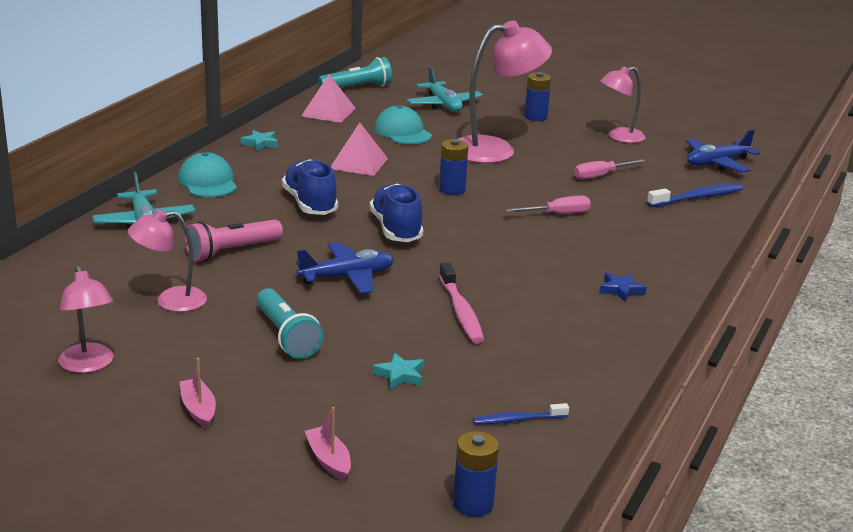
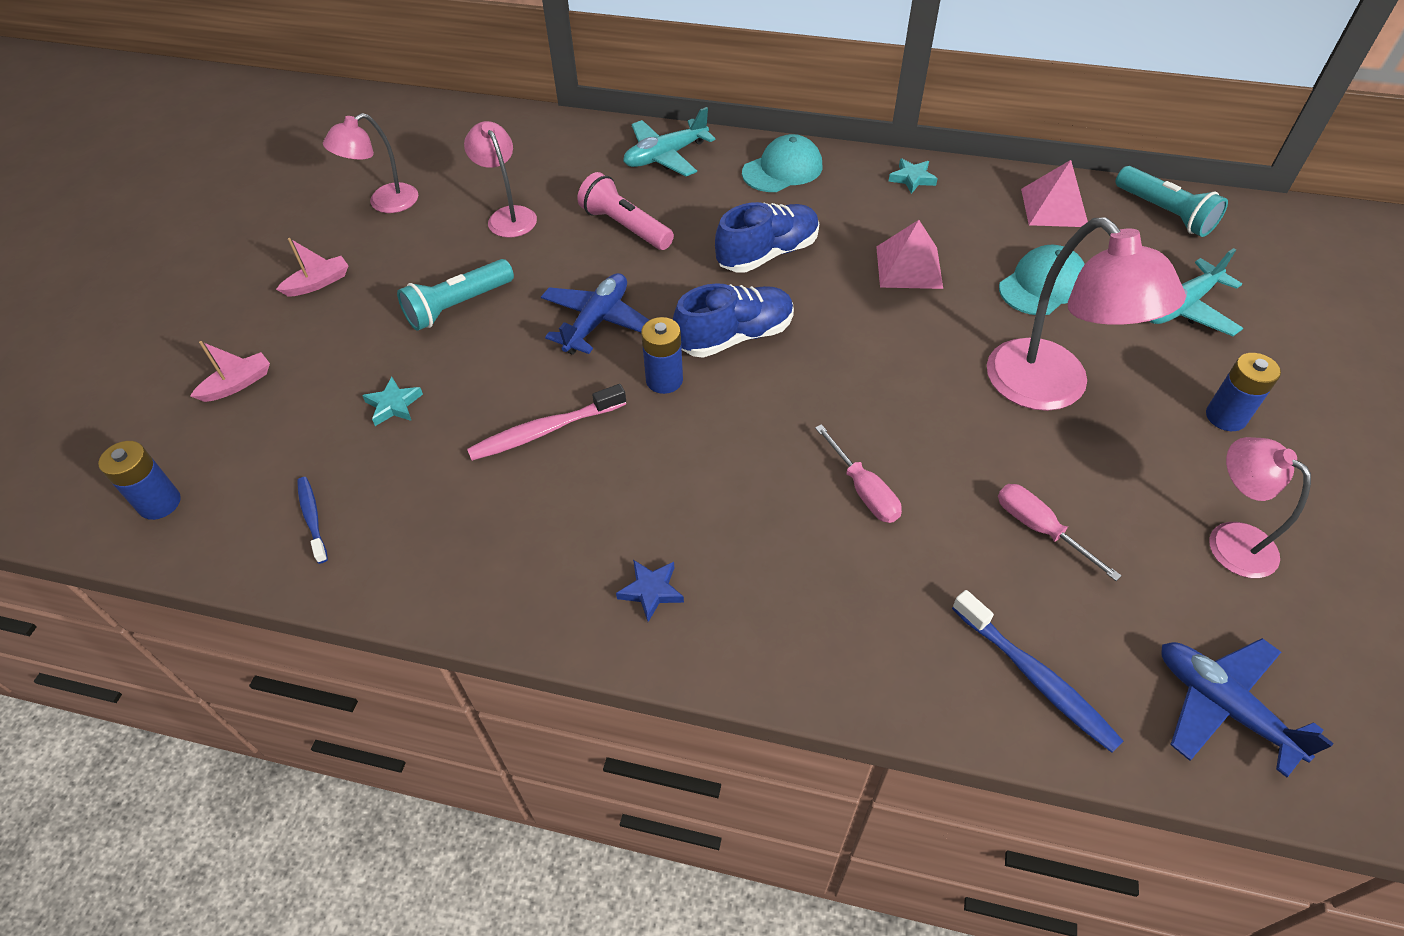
camera: 80 degrees right, 25 degrees up
(347, 277) = (597, 321): blue plane -> blue plane turned 120 degrees counterclockwise
(452, 189) = (881, 366): blue battery -> blue battery (664, 380)

